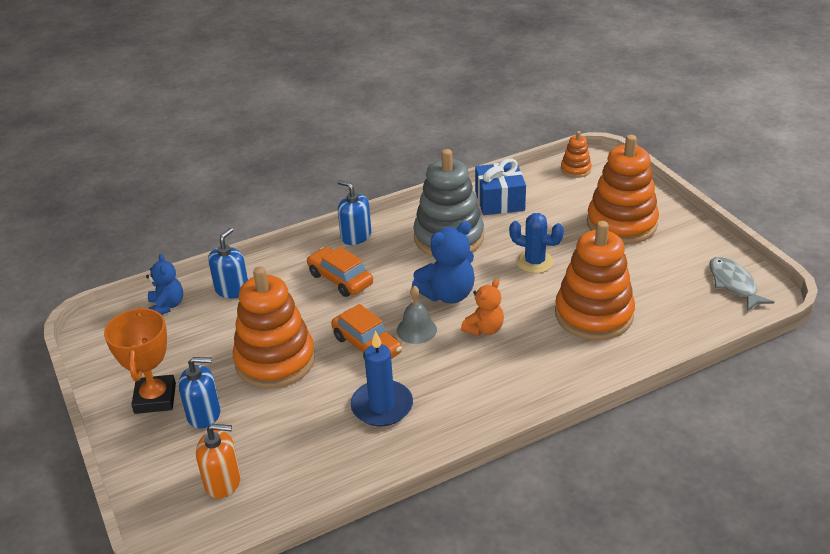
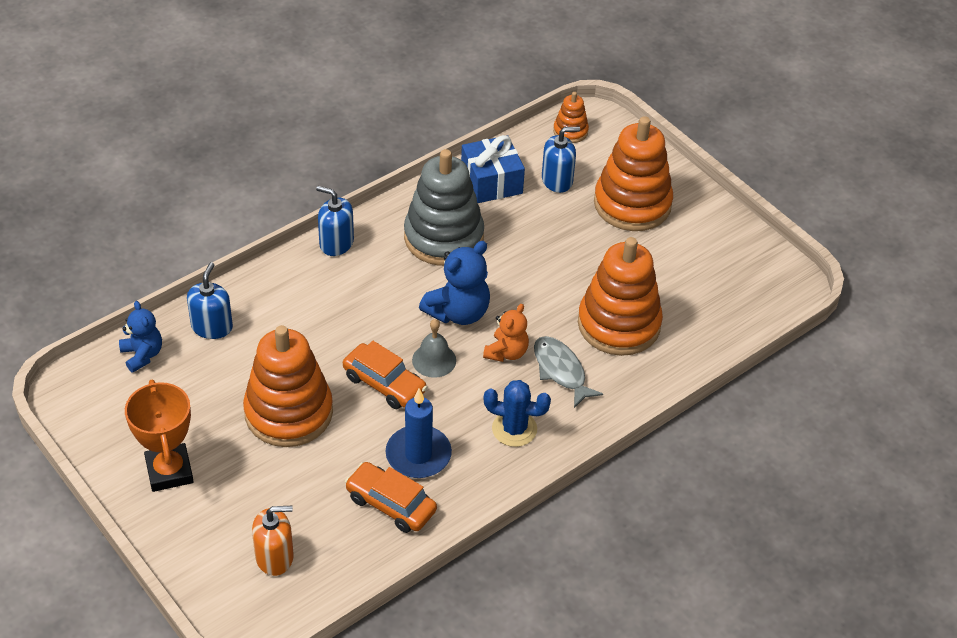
camera: 15 degrees left, 10 degrees up
(204, 414) = (230, 484): blue soap dispenser -> blue soap dispenser (557, 180)
(340, 279) = (333, 303): orange car -> orange car (391, 504)
(534, 262) = (545, 262): blue cactus -> blue cactus (514, 429)
(733, 284) = (758, 274): grey fish -> grey fish (561, 371)

